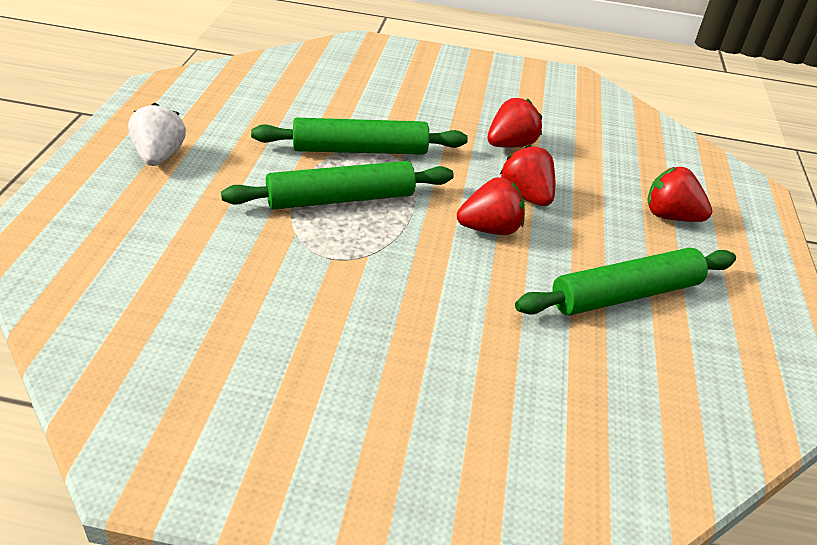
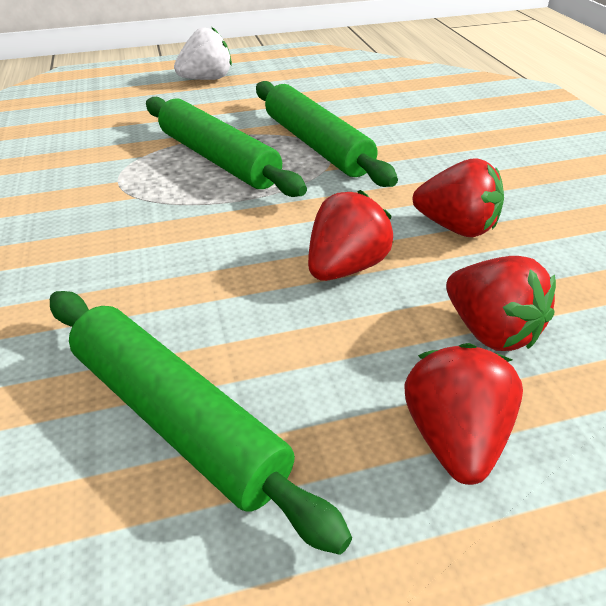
camera: 70 degrees right, 0 degrees up
(490, 229) = (243, 257): red strawberry -> red strawberry (490, 331)

